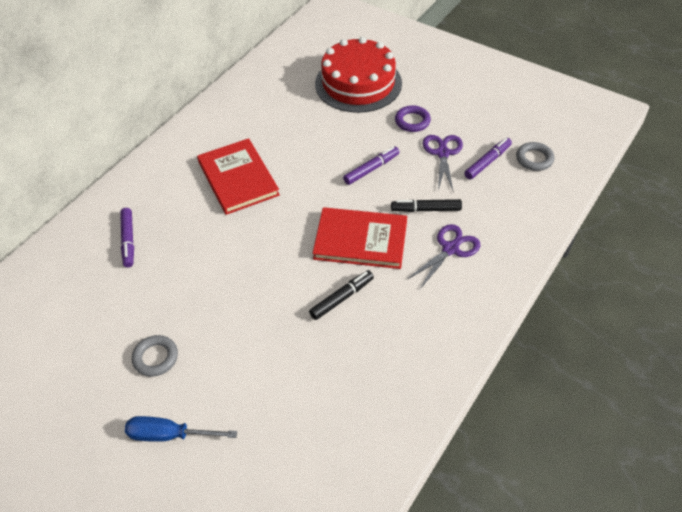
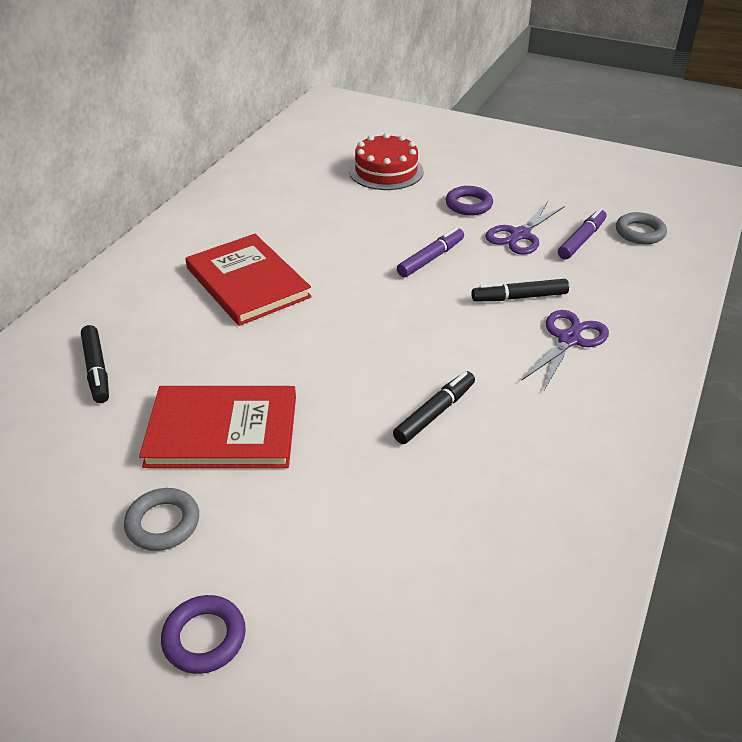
camera: 10 degrees left, 10 degrees down
(128, 240) = (96, 370): purple marker -> black marker
(169, 435) = (204, 638): blue screwdriver -> purple ring
(358, 83) = (386, 171): red cake -> red cake, size x0.65
(360, 240) = (440, 340): red book -> red book (222, 431)
(442, 153) = (520, 235): purple scissors -> purple scissors turned 135 degrees counterclockwise

